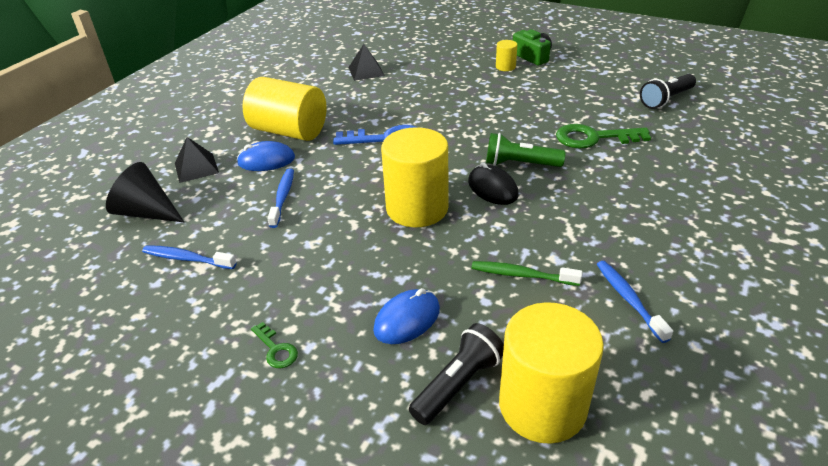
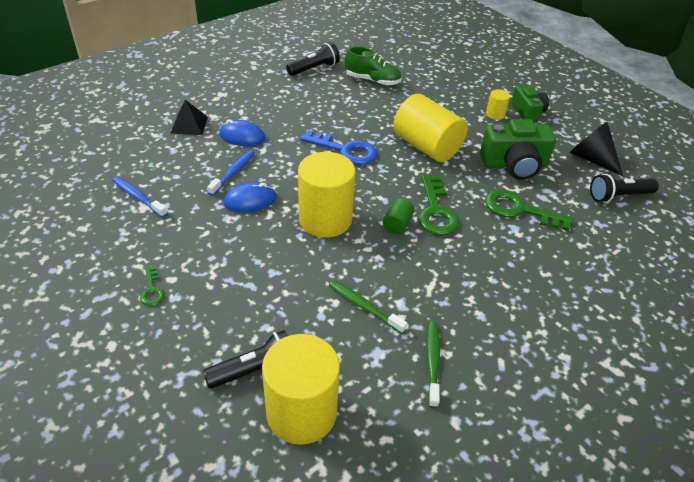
camera: 20 degrees right, 5 degrees up
(147, 212) = (134, 150): black cone -> black cone (591, 159)
(289, 131) = (275, 116): yellow cylinder -> yellow cylinder (426, 146)
(298, 77) = (314, 68): none -> black flashlight
(366, 71) = (372, 80): black pyramid -> green shoe
(407, 319) = (254, 306): blue mouse -> blue mouse (250, 200)
(492, 188) = (397, 224): black mouse -> green cylinder
(519, 164) = (436, 211): green flashlight -> green key
(557, 102) = (514, 165): none -> green camera
(628, 299) = (432, 361): blue toothbrush -> green toothbrush

